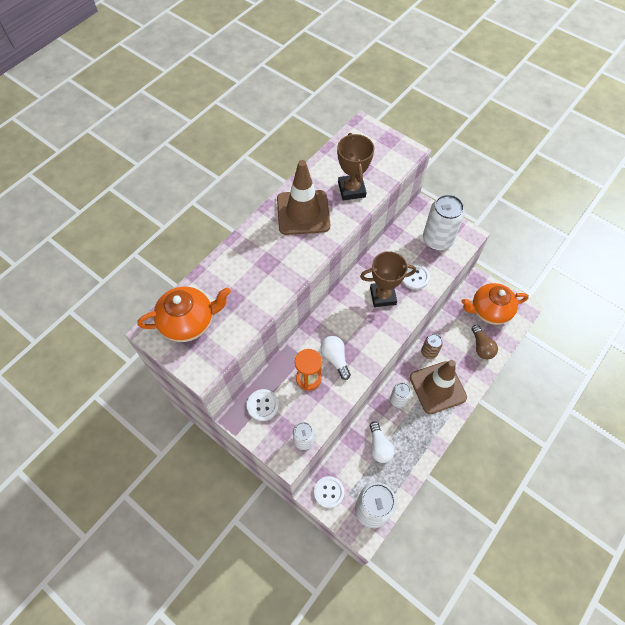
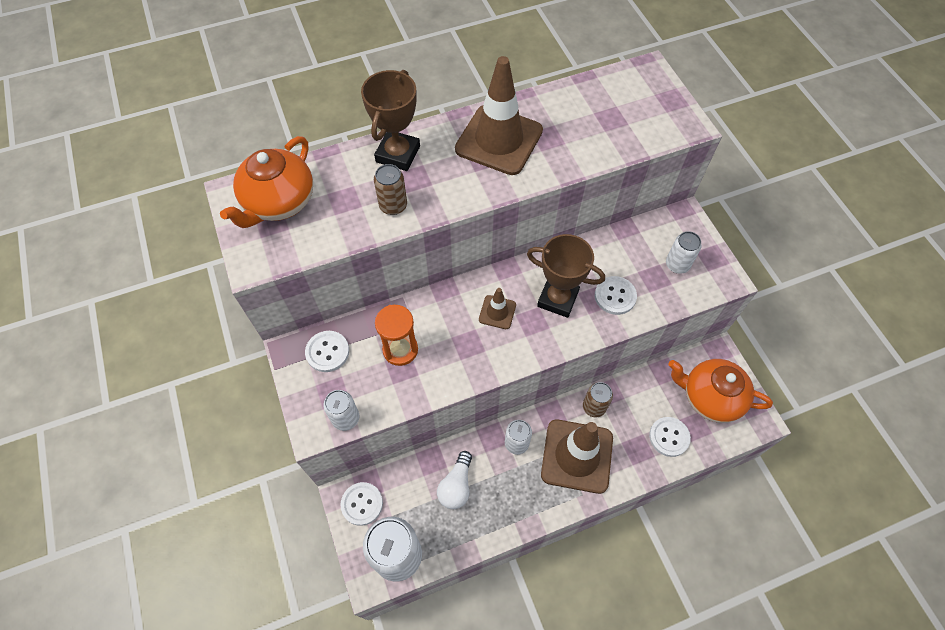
camera: 30 degrees right, 0 degrees up
(188, 322) = (279, 202): orange teapot -> orange teapot turned 105 degrees clockwise
(266, 287) = (393, 206): none -> brown can
(335, 358) = (448, 343): white light bulb -> none
(351, 189) = (579, 139): brown trophy -> brown trophy (398, 154)
(352, 323) = (497, 312): none -> brown traffic cone
(437, 240) = (677, 265): white can -> white can, size x0.54
(481, 347) = (669, 437): brown light bulb -> white button

